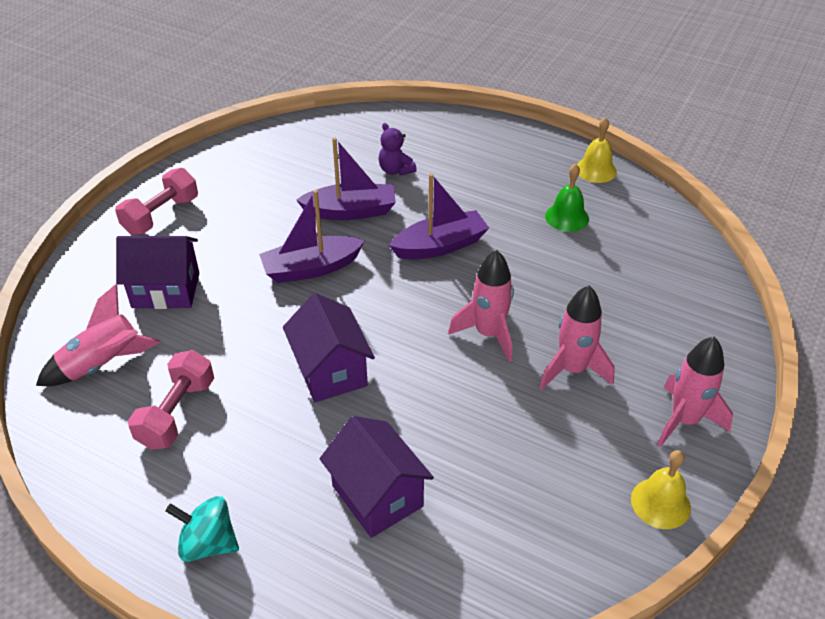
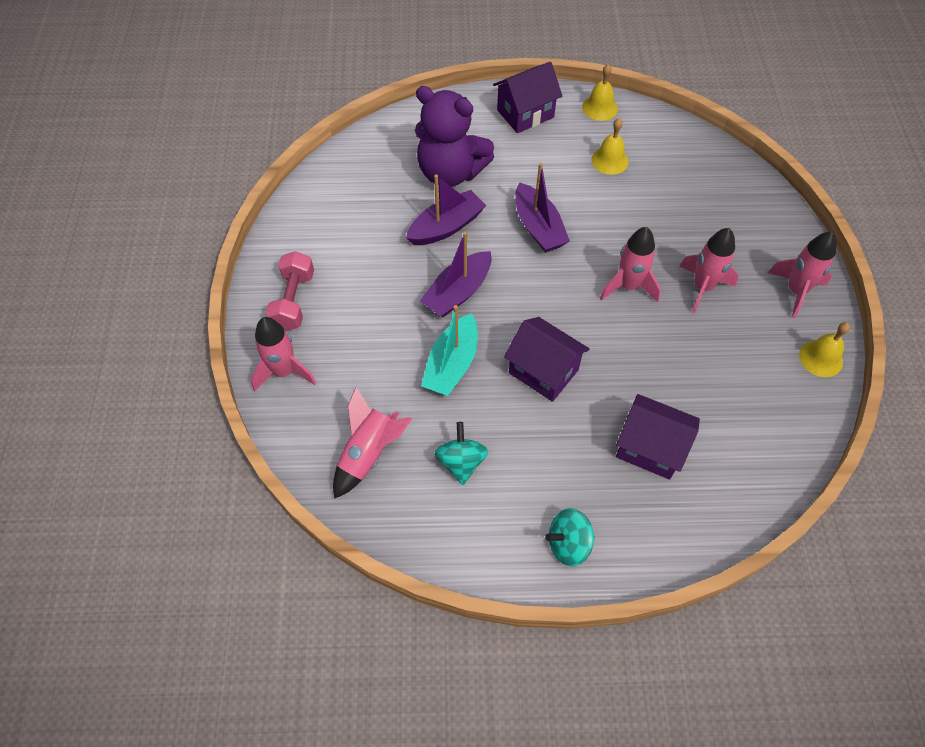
camera: 30 degrees left, 15 degrees up
(99, 266) = (284, 371): none -> pink rocket
(166, 290) = (360, 366): purple house -> purple house (525, 114)
(177, 413) = (461, 462): pink dumbbell -> turquoise spinning top
(248, 325) = (452, 364): none -> turquoise boat
(395, 170) = (450, 172): purple teddy bear -> purple teddy bear, size x2.28
(440, 246) = (538, 227): purple boat -> purple boat turned 120 degrees clockwise
(567, 217) = (609, 160): green bell -> yellow bell

